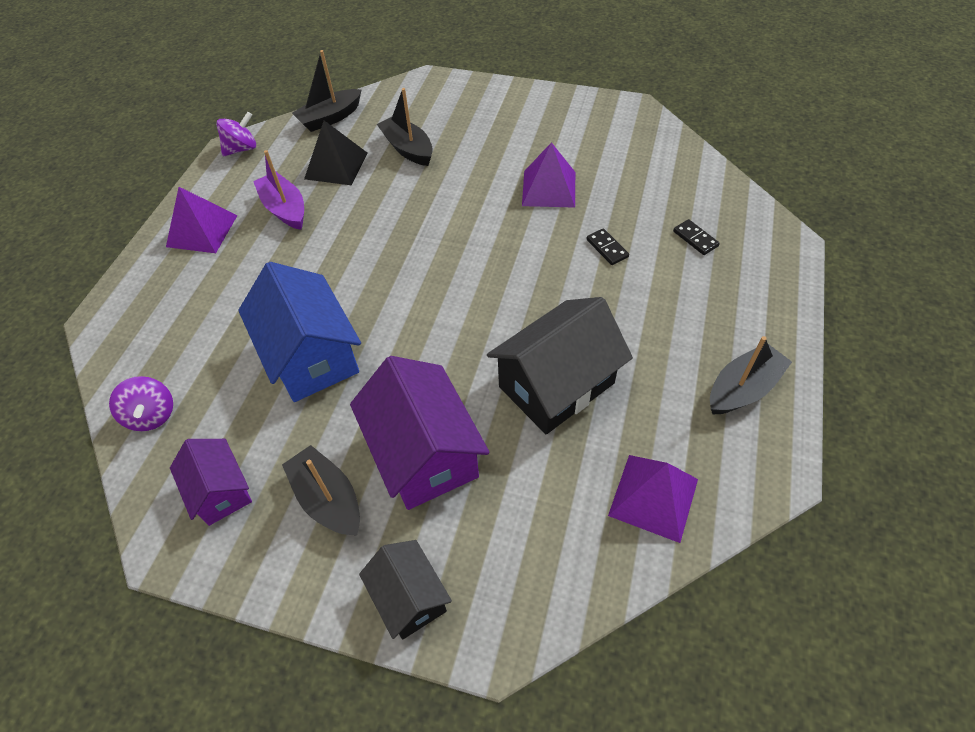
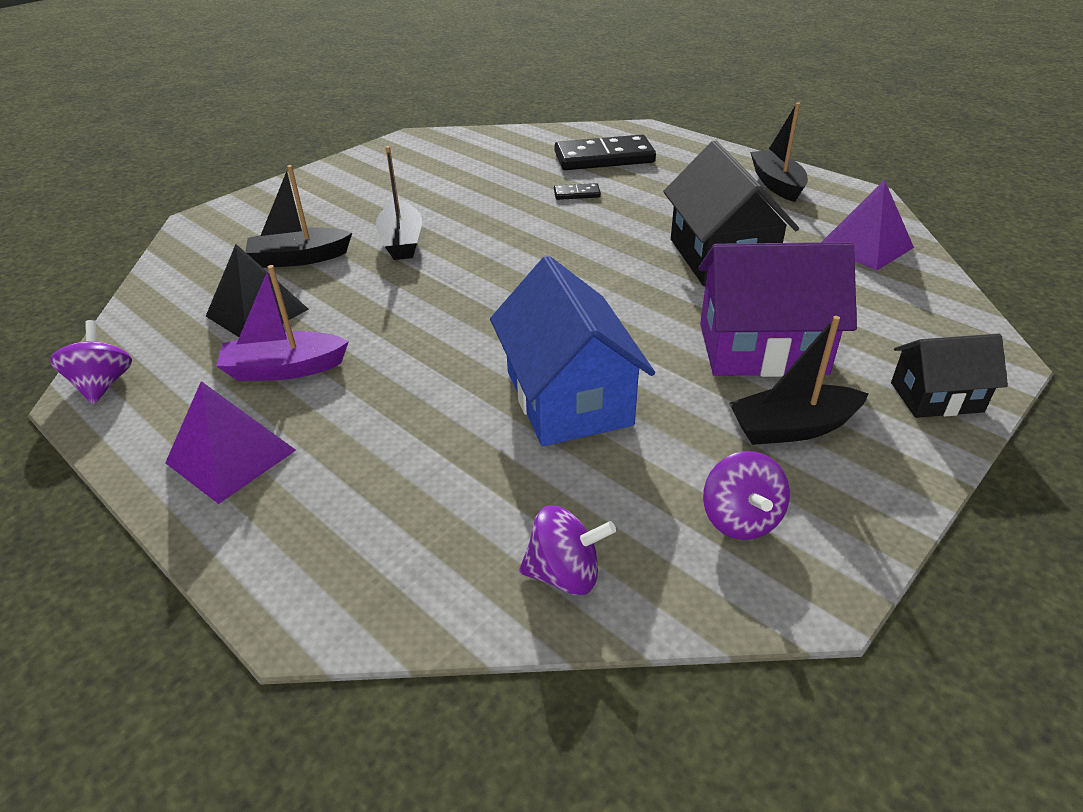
camera: 65 degrees left, 15 degrees down
(220, 491) = (740, 519): purple house -> purple spinning top
(311, 355) = (568, 398): blue house -> blue house turned 75 degrees clockwise
(330, 118) = (158, 298): black boat -> black boat (401, 241)
(549, 188) = (468, 199): purple pyramid -> none
(695, 239) = (604, 158): black domino -> black domino, size x2.27

